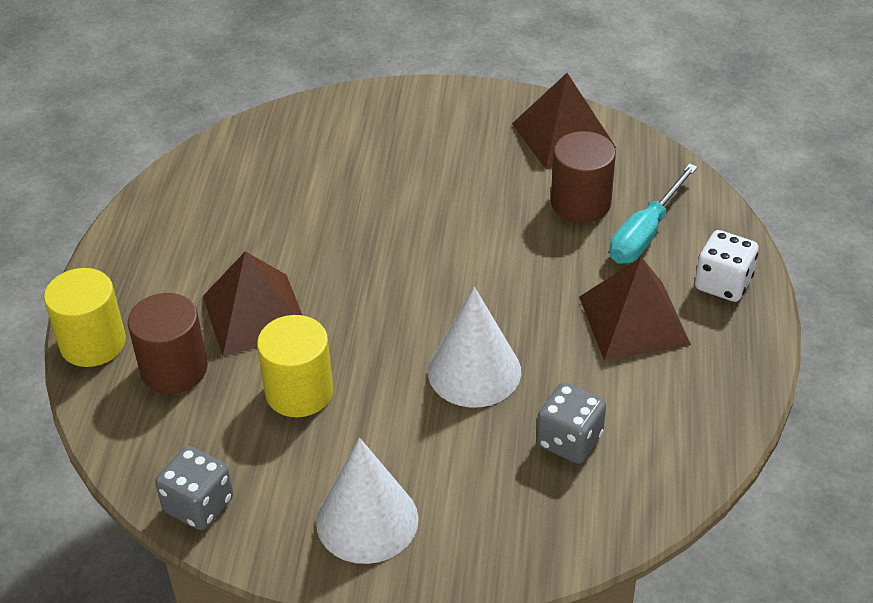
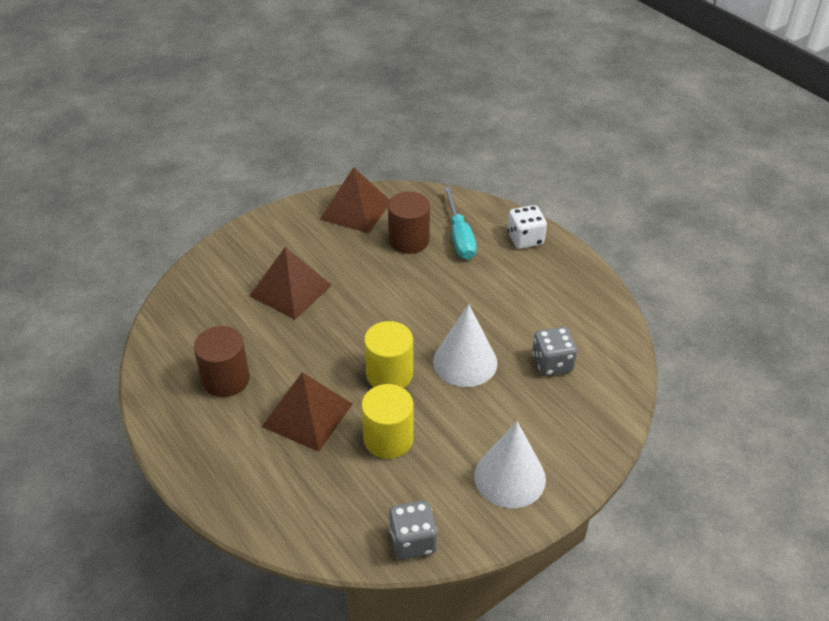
camera: 45 degrees left, 0 degrees up
(93, 343) = (227, 502): yellow cylinder -> yellow cylinder (389, 374)
(174, 369) = (299, 479): brown cylinder -> brown cylinder (226, 379)
(634, 320) = (508, 284): brown pyramid -> brown pyramid (290, 290)

